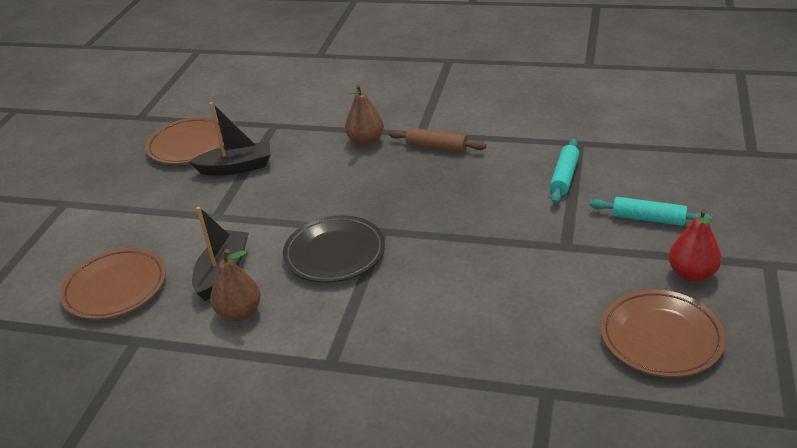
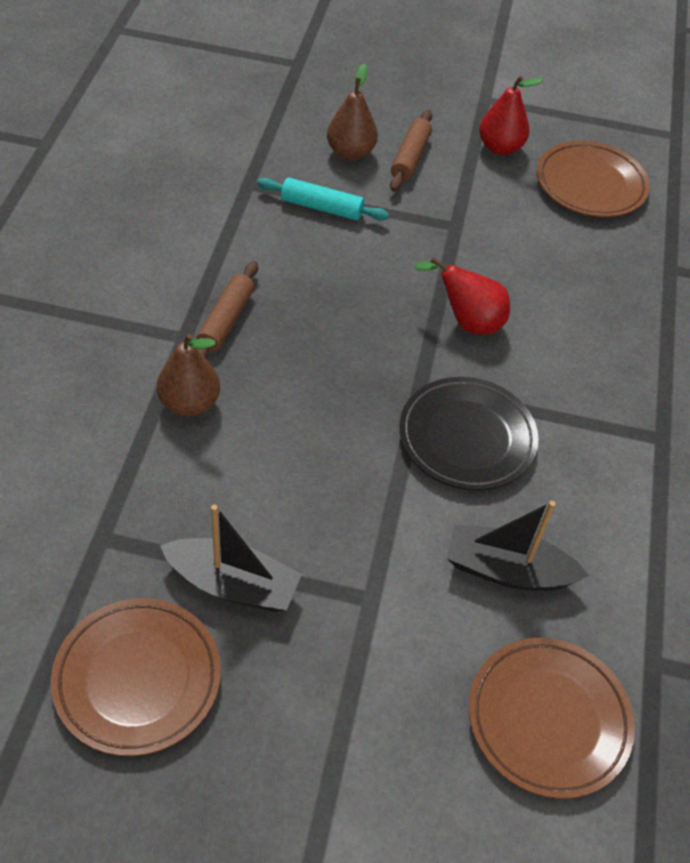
camera: 100 degrees left, 15 degrees up
(236, 167) = (233, 585): black boat -> black boat turned 120 degrees clockwise
(239, 313) = (588, 539): brown pear -> brown pear (350, 153)
(451, 253) = (467, 322): none -> red pear
(648, 219) = (410, 158): turquoise rolling pin -> brown rolling pin

